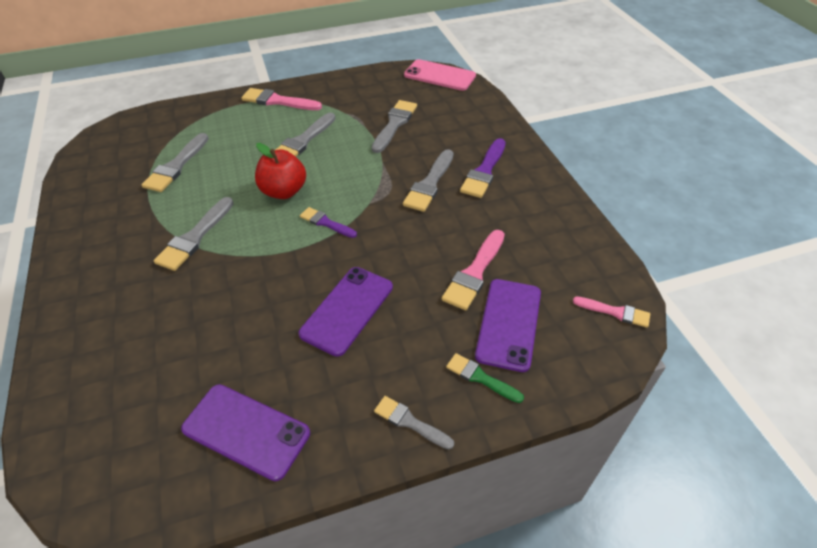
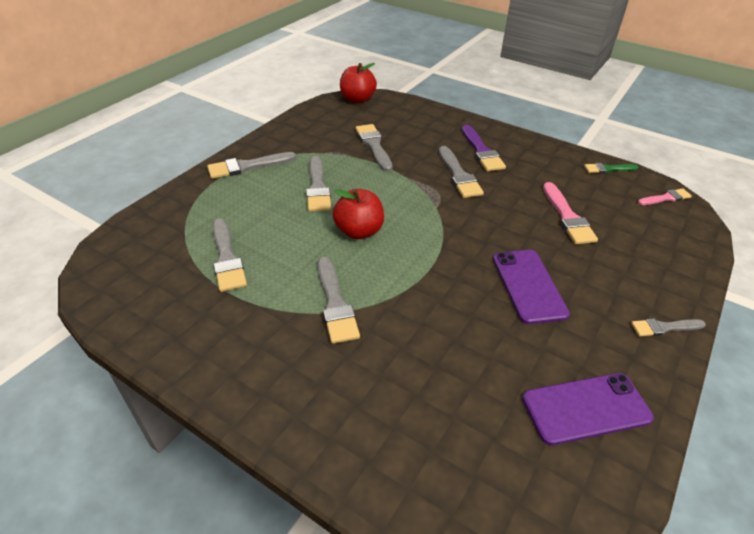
camera: 40 degrees left, 5 degrees down
(278, 101) = (247, 166): pink brush -> grey brush
(326, 223) = (426, 237): purple brush -> none
(439, 75) = (357, 99): pink phone -> red apple
(480, 377) = (659, 276): green brush -> green brush (608, 169)
(508, 323) = (628, 236): purple phone -> none

